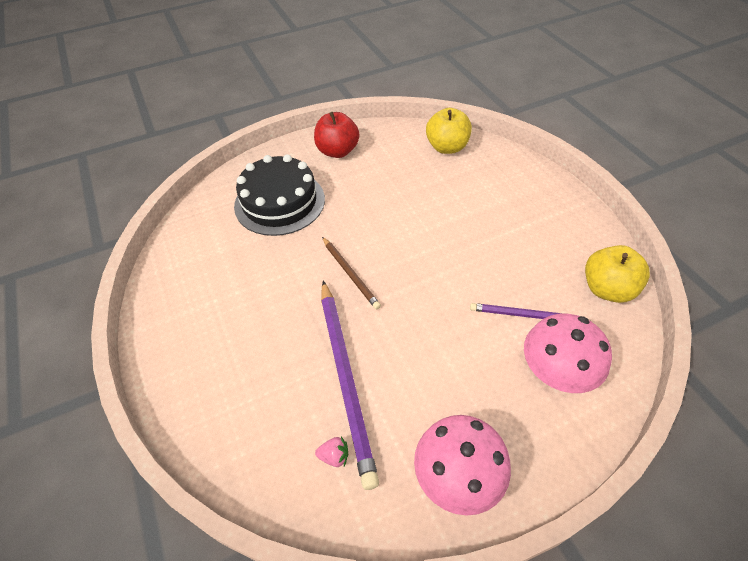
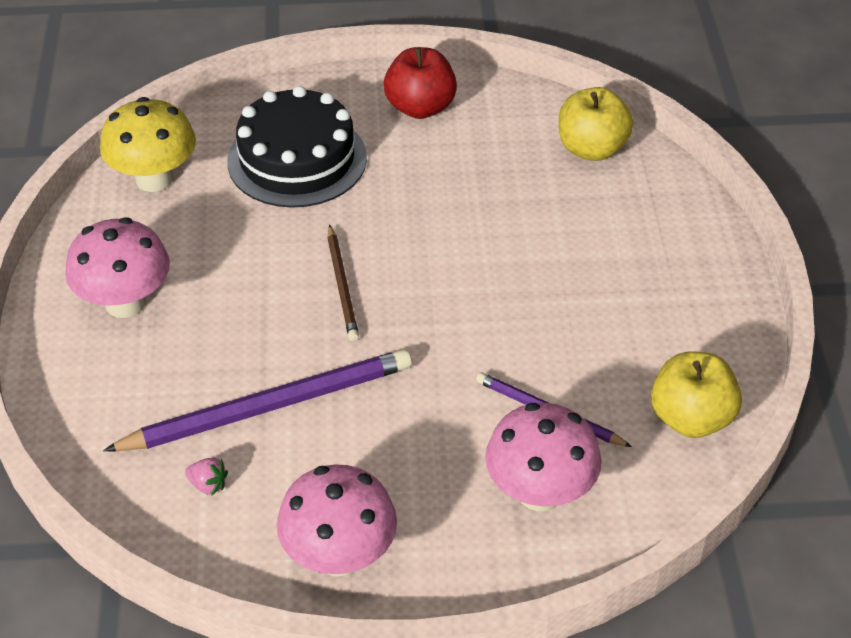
camera: 20 degrees right, 5 degrees down
(192, 241) = (154, 179): none -> yellow mushroom
(209, 334) = (125, 302): none -> pink mushroom
(346, 377) = (267, 407): purple pencil -> purple pencil turned 120 degrees counterclockwise

